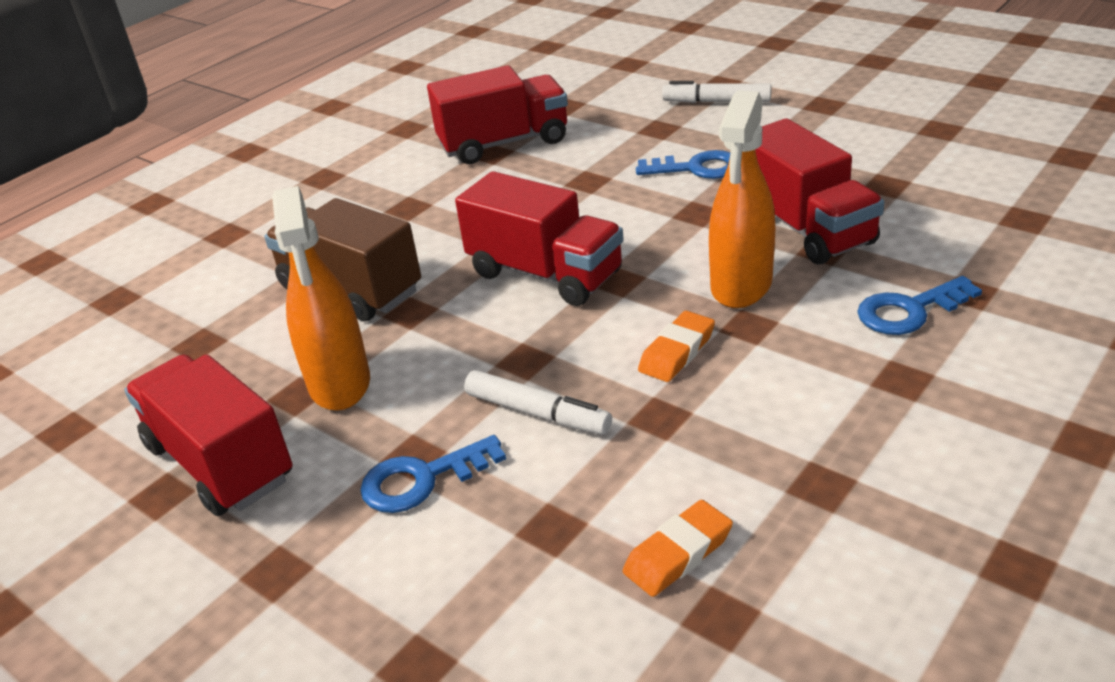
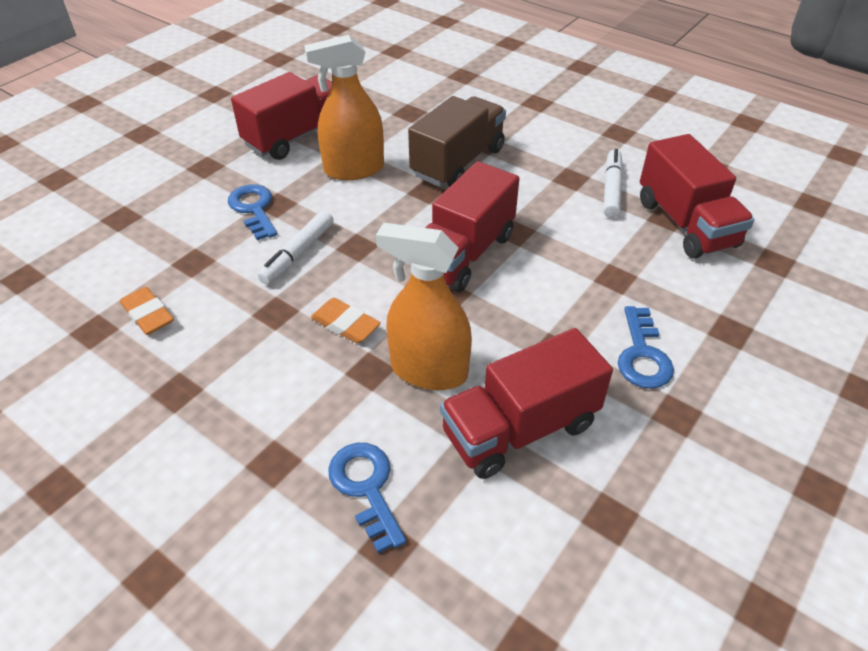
camera: 85 degrees right, 10 degrees up
(716, 102) = (807, 383): white marker -> white marker (611, 189)

